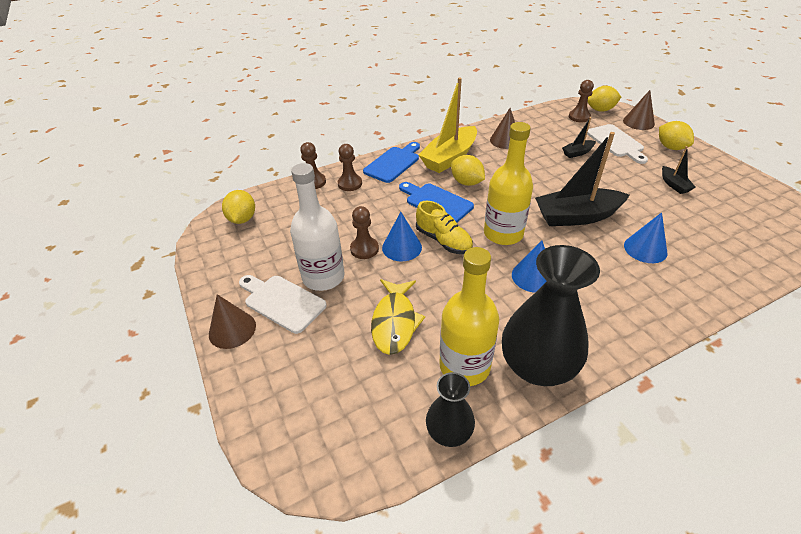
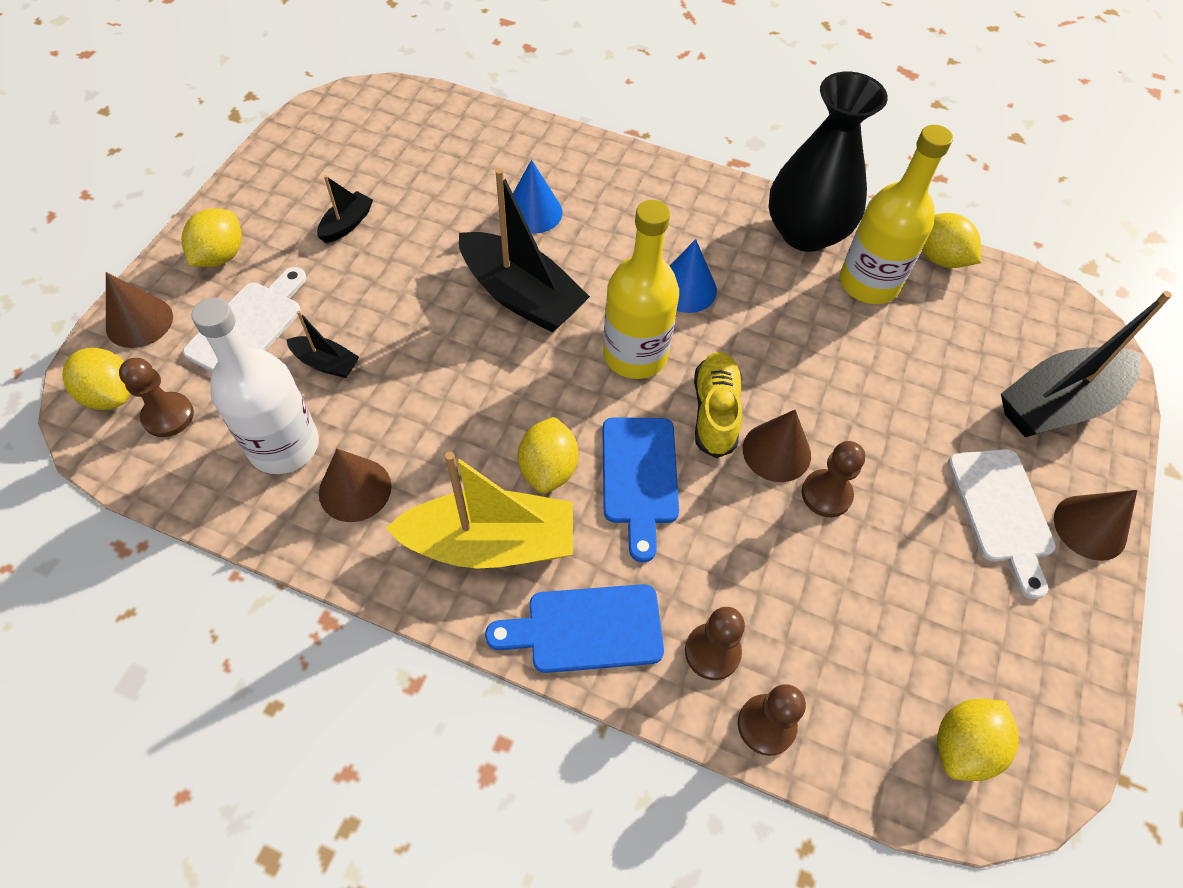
camera: 135 degrees left, 15 degrees up
(290, 386) = (1057, 404): none -> black boat
(323, 277) = (920, 501): white bottle -> white bottle (284, 445)
(395, 322) = (890, 373): yellow fish -> none
(402, 247) = (776, 451): blue cone -> brown cone
(449, 432) = (940, 258): black vase -> yellow lemon

